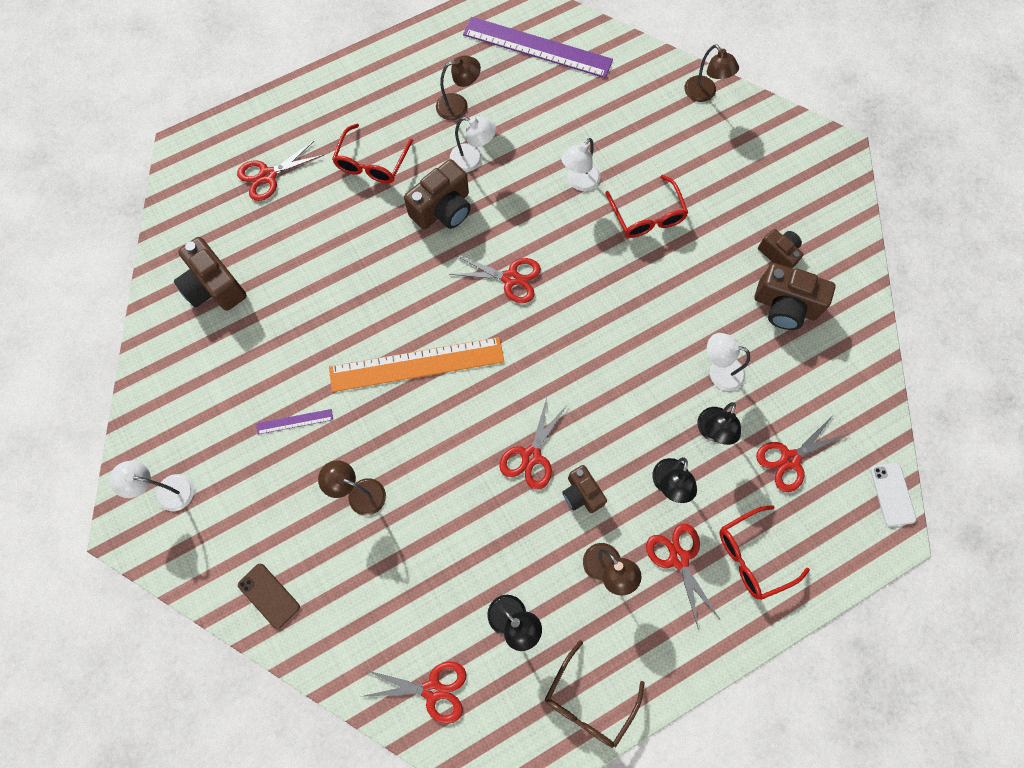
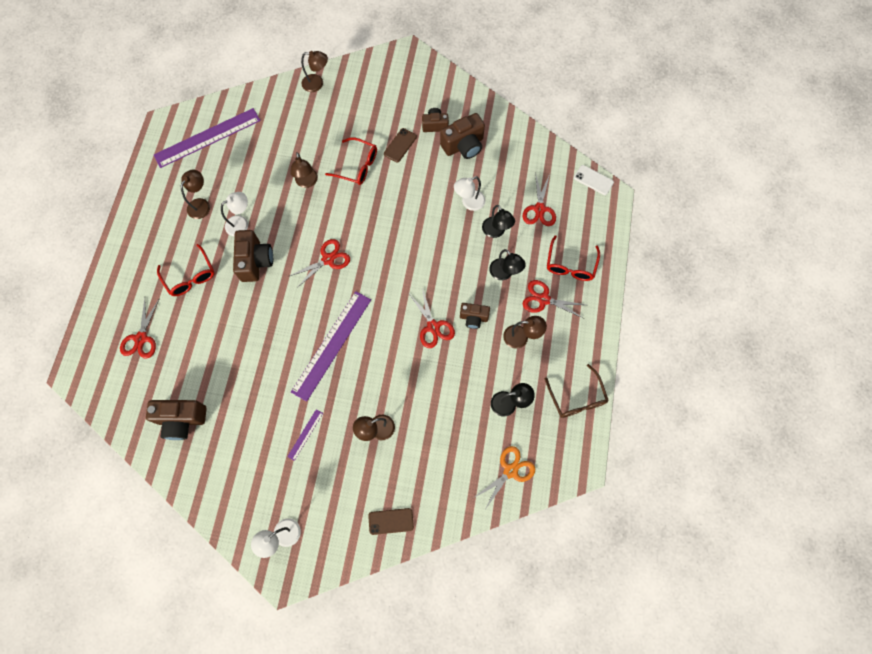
camera: 50 degrees left, 0 degrees up
(416, 364) = (331, 345): orange ruler -> purple ruler
(432, 690) = (510, 471): red scissors -> orange scissors
(579, 182) = (307, 182): white lamp -> brown lamp
(716, 238) = (400, 145): none -> brown phone

